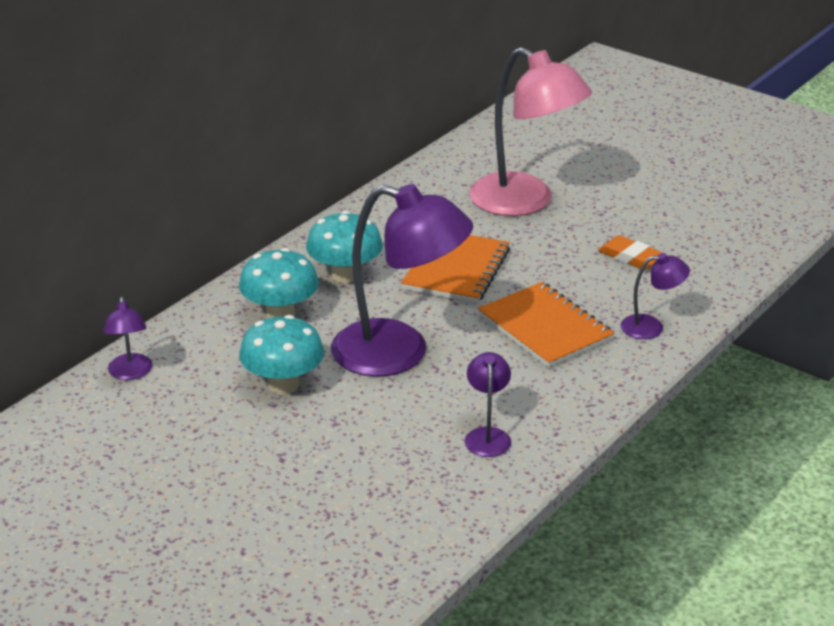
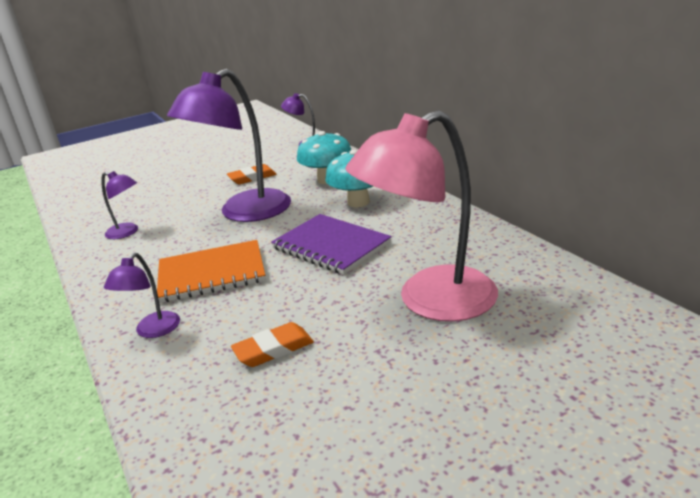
camera: 115 degrees right, 5 degrees down
(283, 384) = (252, 178): turquoise mushroom -> orange eraser
(456, 269) = (331, 246): orange notebook -> purple notebook

